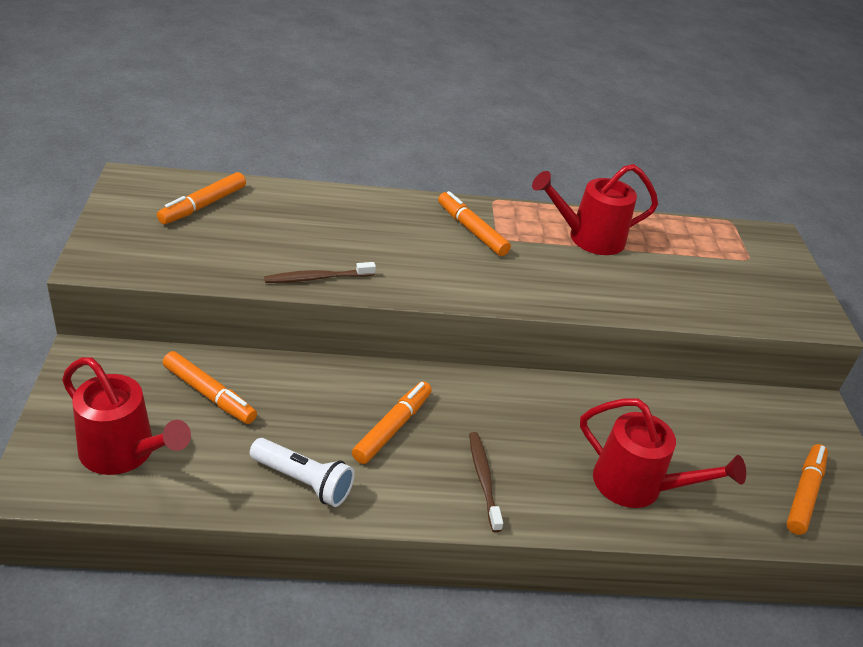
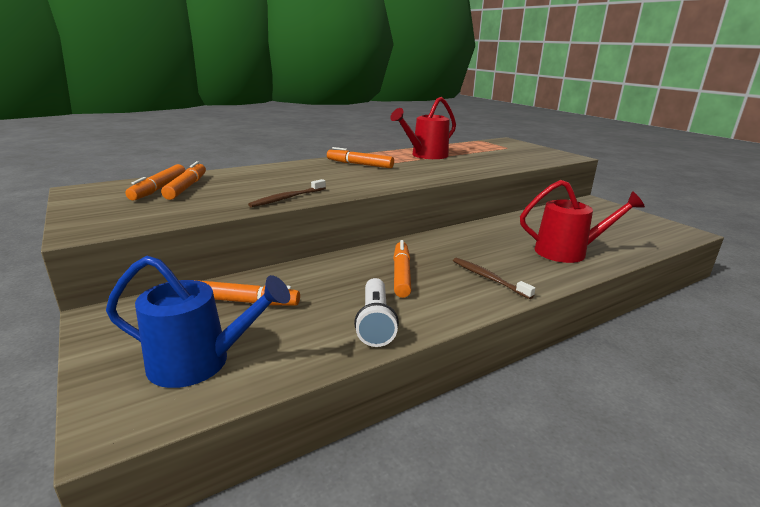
camera: 25 degrees left, 15 degrees down
(125, 453) = (201, 362): red watering can -> blue watering can
(303, 481) = (375, 322): white flashlight -> white flashlight turned 90 degrees clockwise
(804, 494) = (638, 229): orange marker -> orange marker (187, 187)

